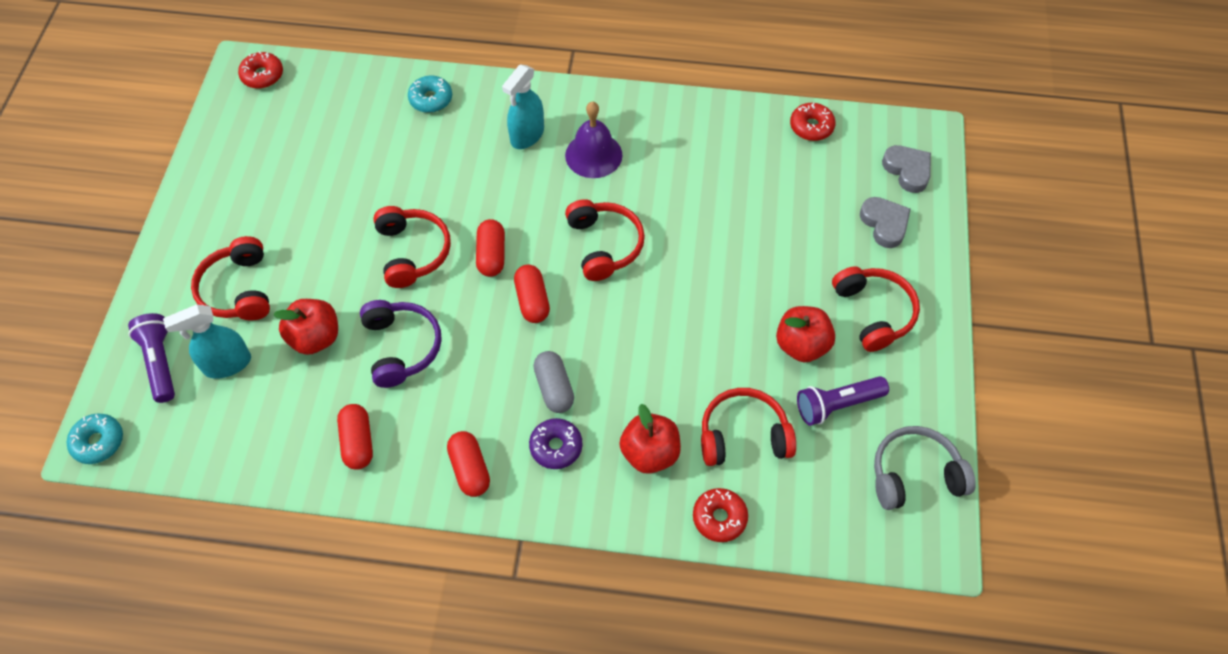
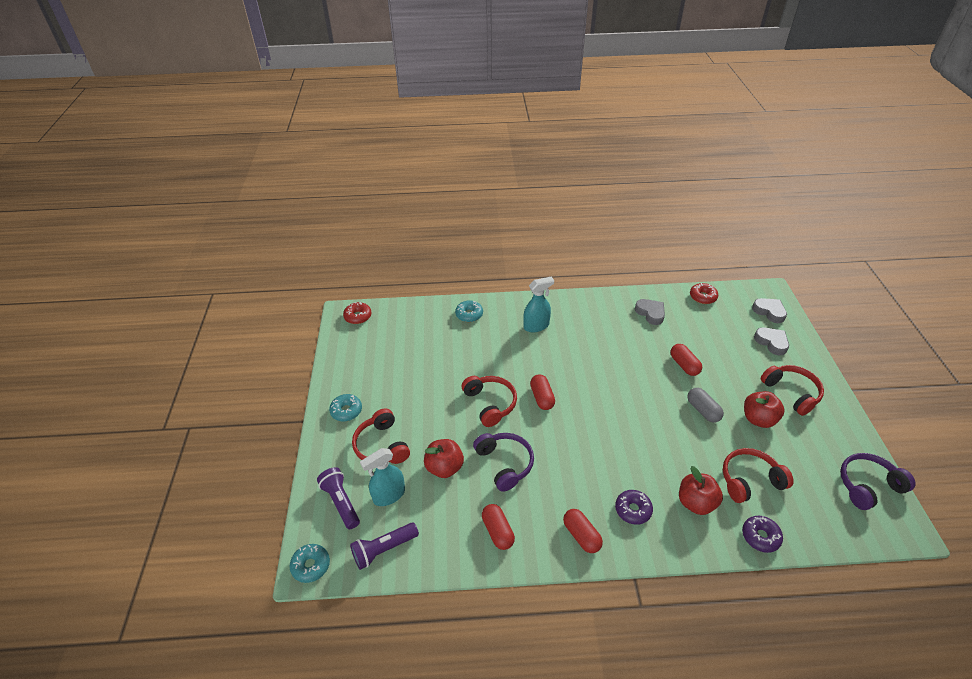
camera: 10 degrees left, 15 degrees down
(204, 228) = (346, 411): none -> turquoise donut
(527, 135) = (536, 326): turquoise spray bottle -> turquoise spray bottle turned 135 degrees counterclockwise
(532, 300) = (579, 420): red capsule -> red capsule (684, 365)
(554, 388) = (615, 472): grey capsule -> grey capsule (703, 410)
(593, 155) = (581, 331): purple bell -> none
(604, 245) = (610, 380): red headphones -> none
(714, 142) = (650, 313): none -> grey heart
(719, 518) = (760, 536): red donut -> purple donut
(837, 405) = (798, 451): purple flashlight -> purple flashlight (383, 549)
(914, 475) = (868, 485): grey headphones -> purple headphones

